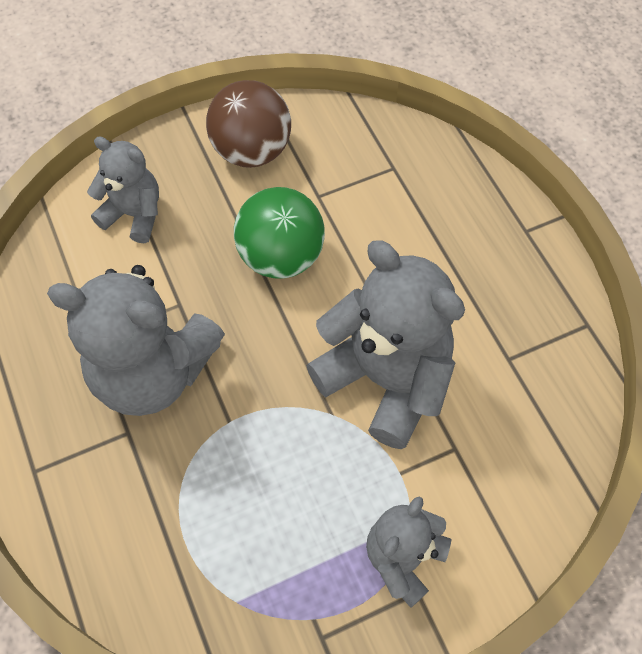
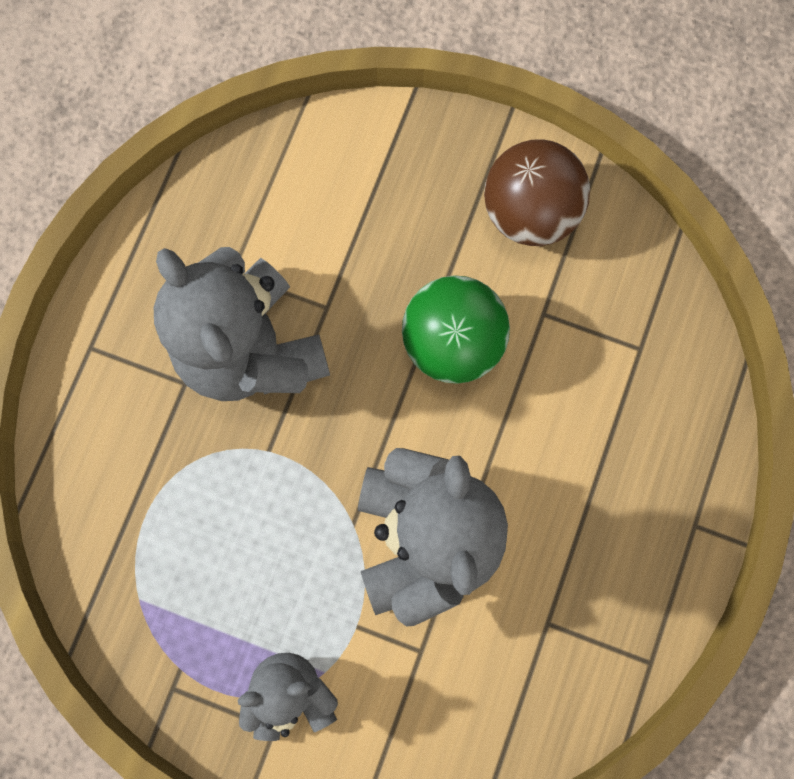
camera: 45 degrees right, 15 degrees up
(134, 214) = (368, 184): grey teddy bear -> none

